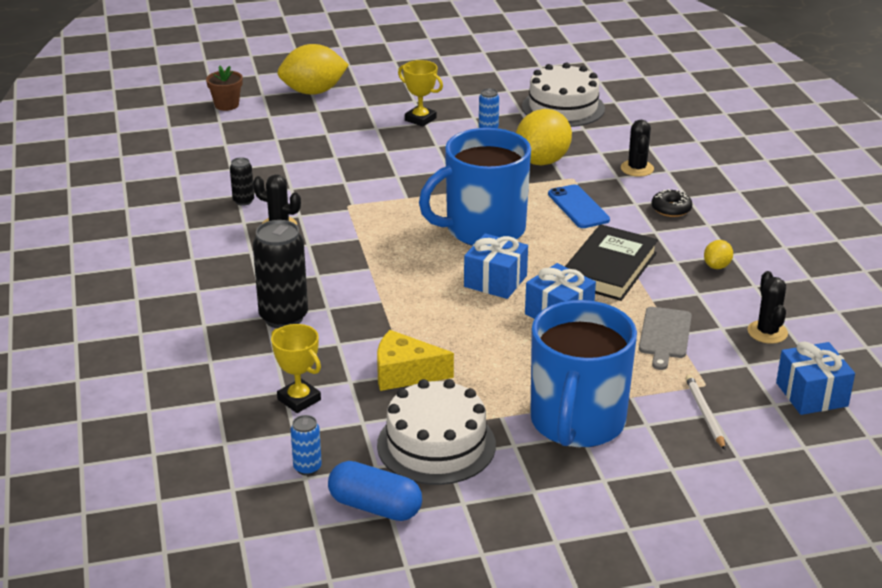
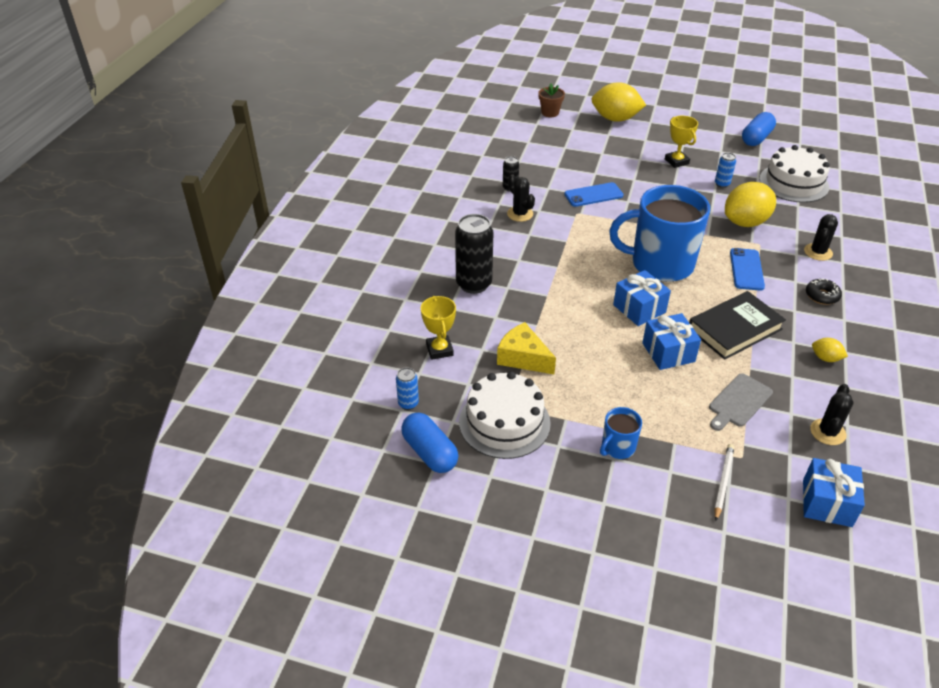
camera: 30 degrees right, 10 degrees up
(352, 180) = (593, 195): none -> blue phone
(490, 72) = (756, 138): none -> blue capsule
(577, 422) = (617, 447): blue mug -> blue mug, size x0.44
(717, 266) = (825, 358): yellow lemon -> yellow lemon turned 60 degrees clockwise

